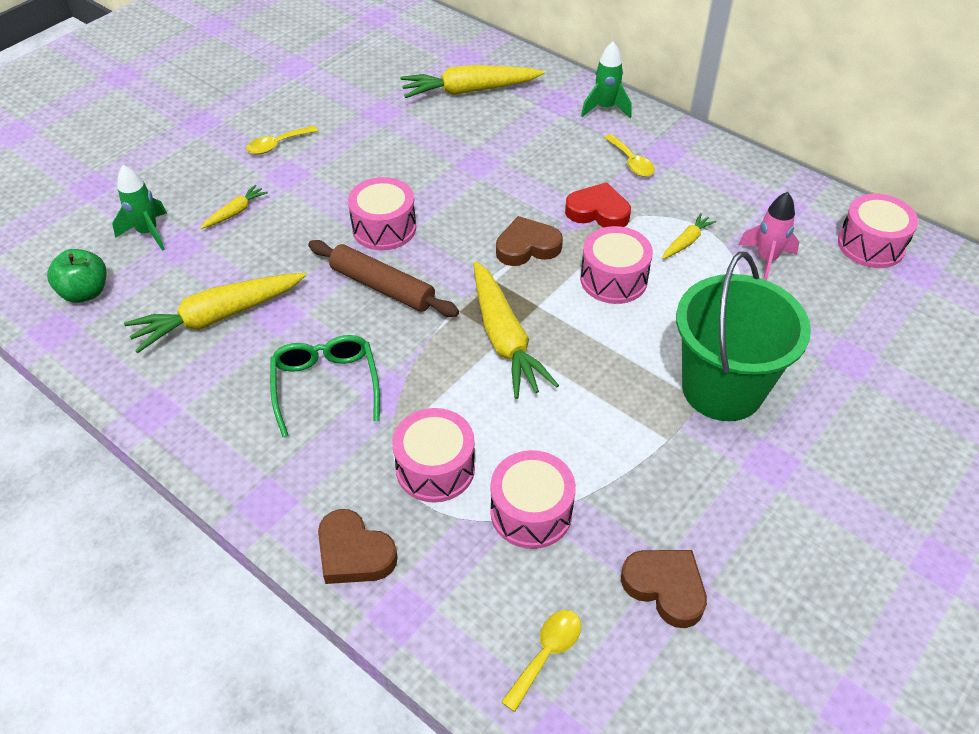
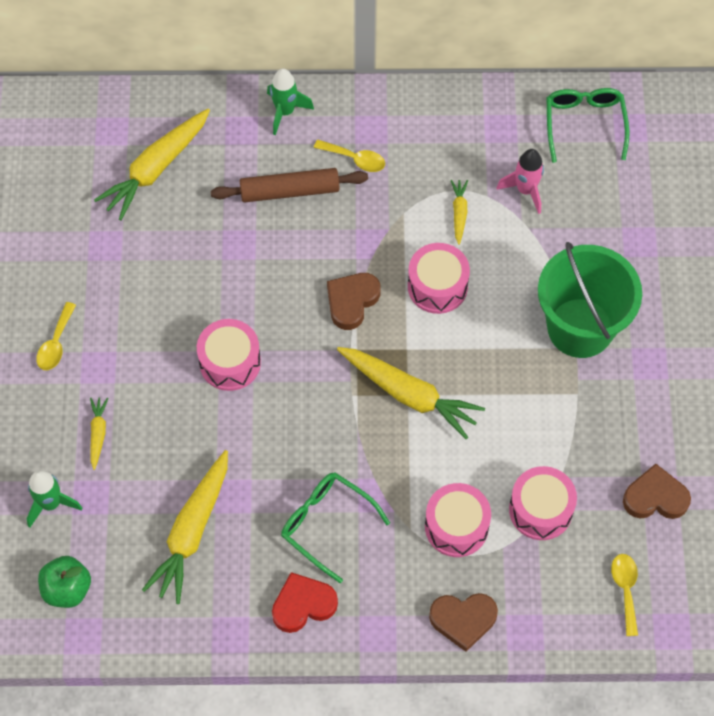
camera: 40 degrees left, 15 degrees up
(382, 287) = (282, 415): brown rolling pin -> brown rolling pin (289, 191)
(598, 211) = (373, 229): red heart -> red heart (303, 605)
(871, 245) = (584, 124): pink drum -> green glasses

